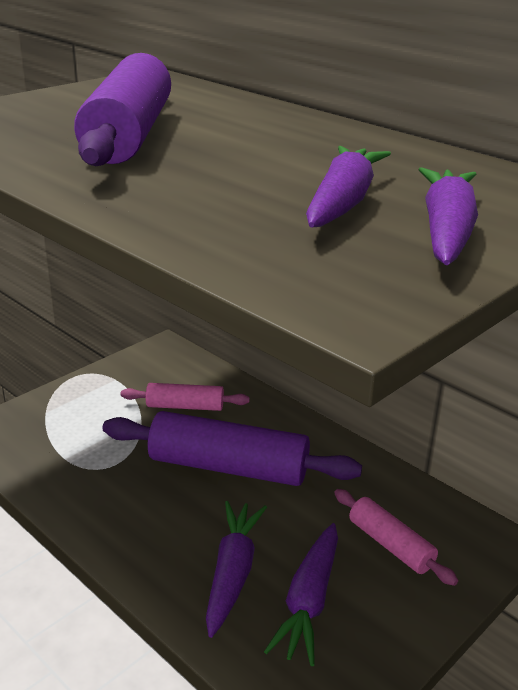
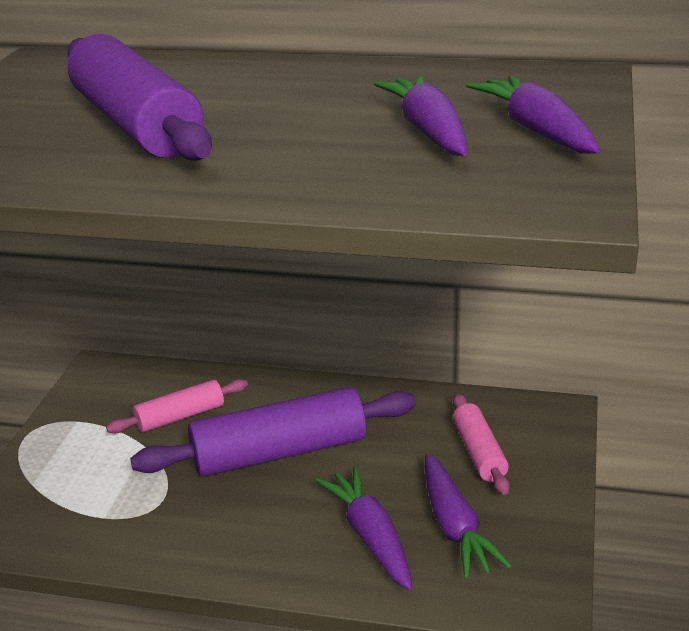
camera: 30 degrees left, 0 degrees up
(390, 545) = (479, 453): pink rolling pin -> pink rolling pin turned 60 degrees clockwise

